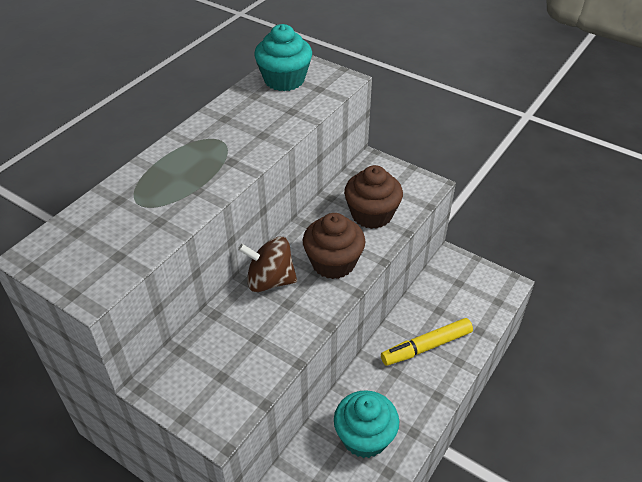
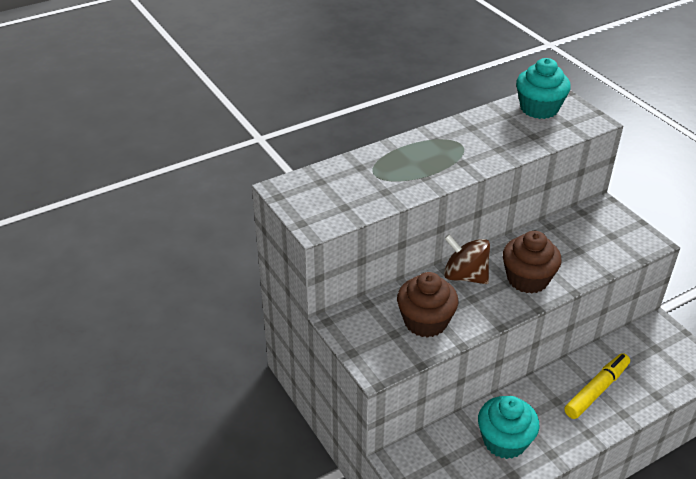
camera: 25 degrees right, 5 degrees down
(371, 214) = (582, 251): brown cupcake -> brown cupcake (425, 321)
(426, 346) = (596, 390): yellow marker -> yellow marker turned 135 degrees clockwise

